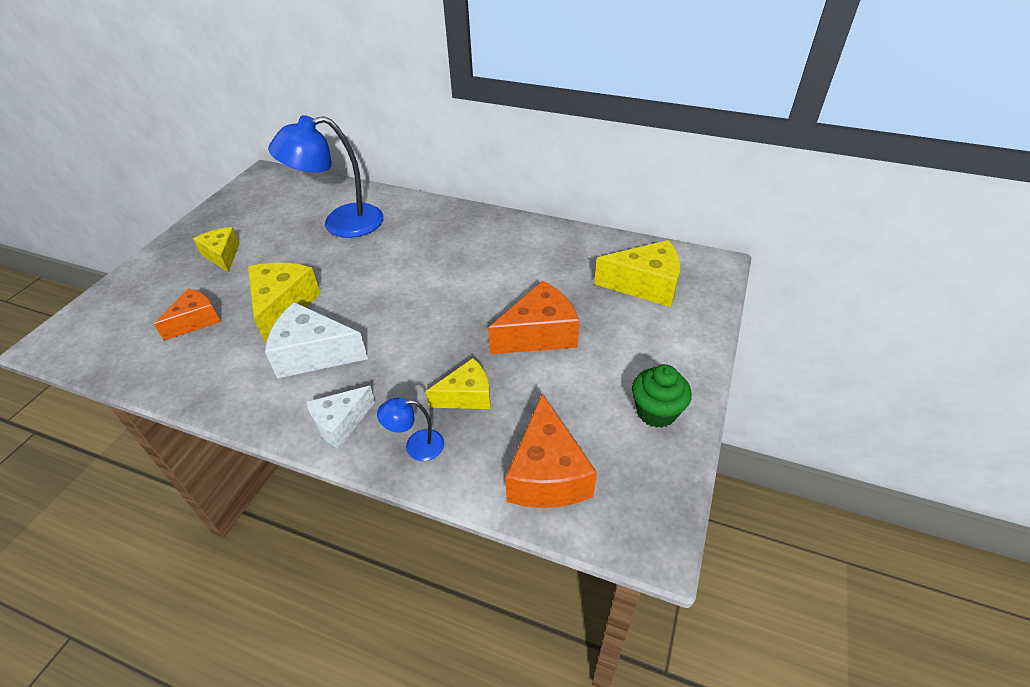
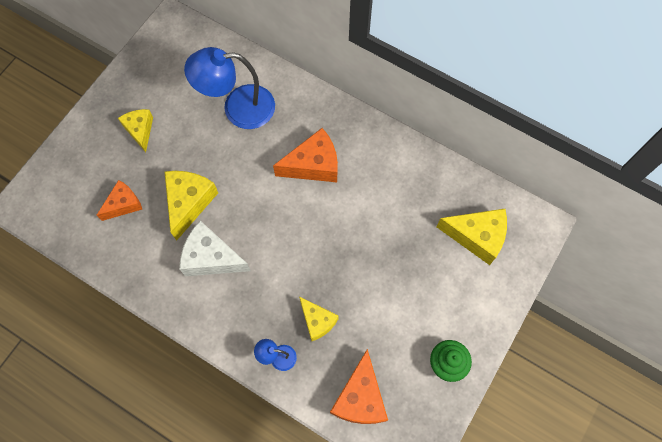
camera: 10 degrees right, 25 degrees up
(340, 423) = (228, 327): white cheese -> none
(466, 396) = (317, 321): yellow cheese -> yellow cheese turned 60 degrees clockwise
(539, 334) = (380, 272): orange cheese -> orange cheese (313, 165)

